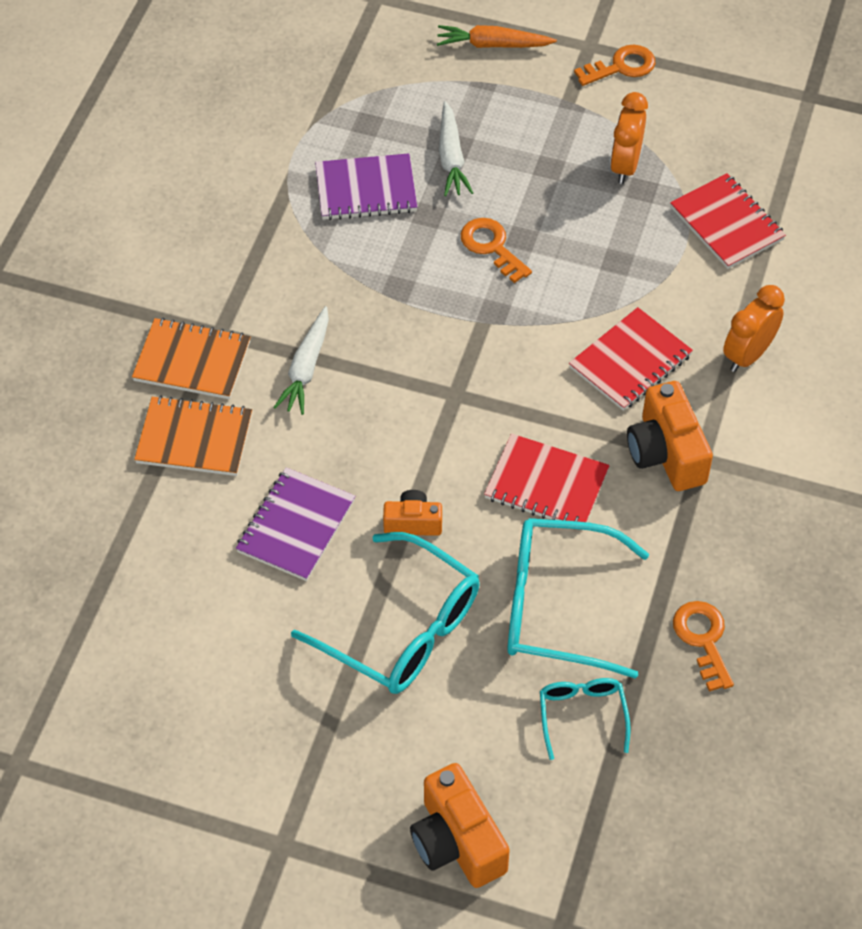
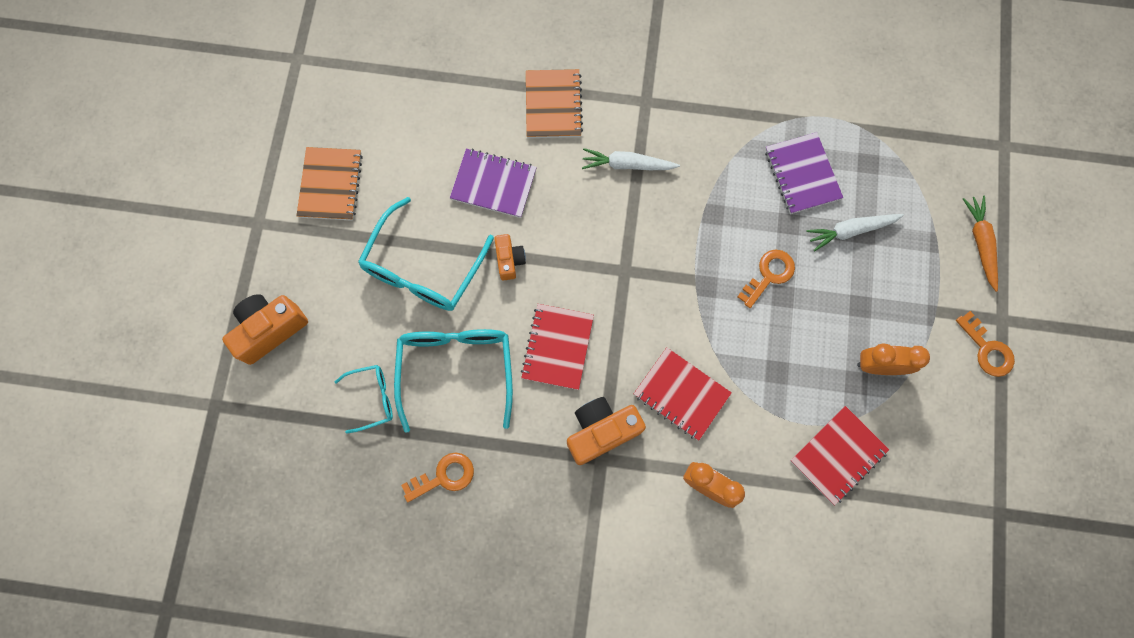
camera: 80 degrees right, 20 degrees up
(192, 361) = (617, 90): orange notebook -> orange notebook (330, 185)

